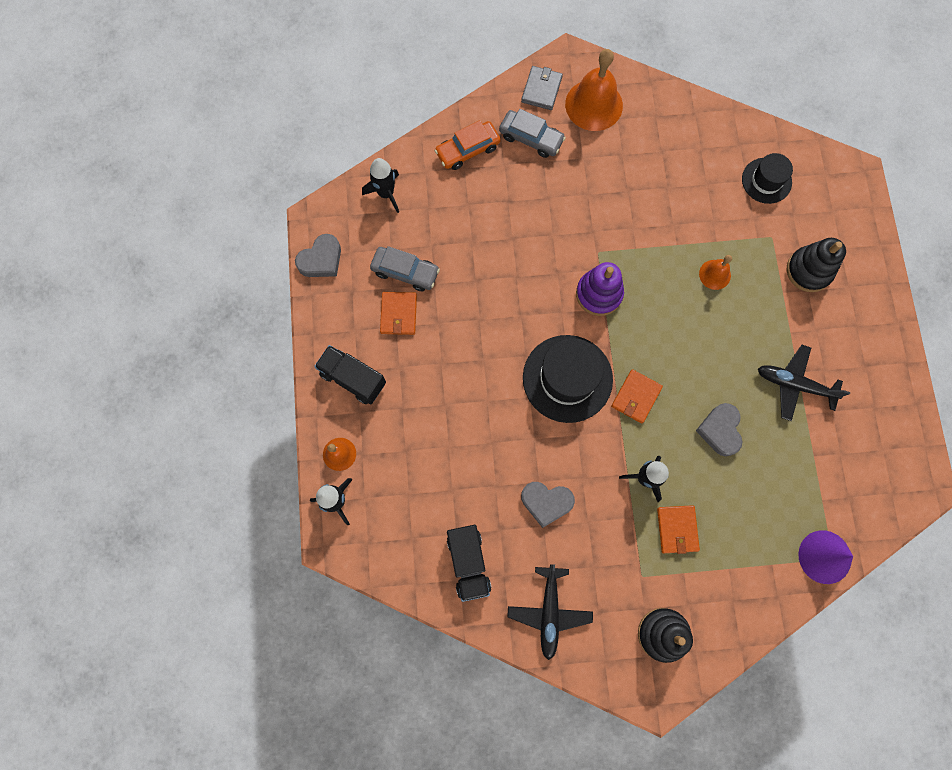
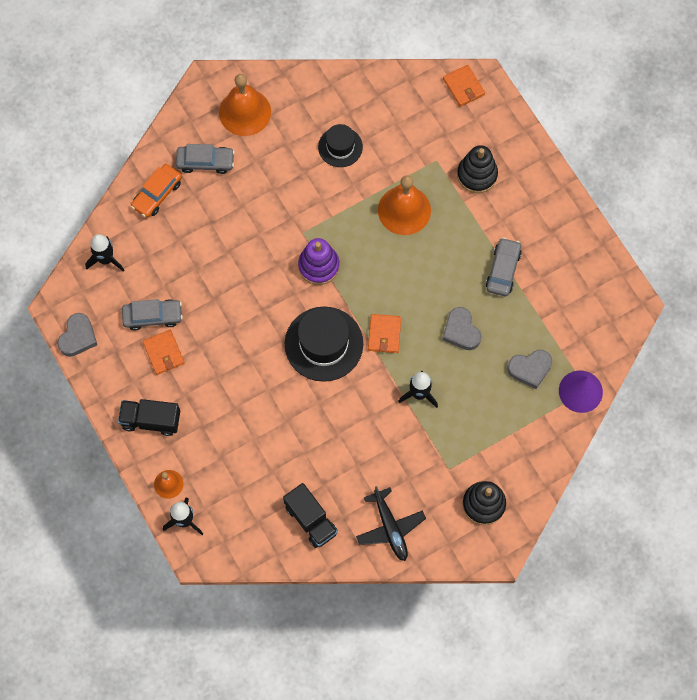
camera: 25 degrees left, 5 degrees down
(541, 89) = (195, 117): grey wallet -> none
(546, 502) = (350, 447): grey heart -> grey heart (530, 369)
(677, 529) = (460, 421): orange wallet -> orange wallet (463, 87)
(715, 274) = (404, 210): orange bell -> orange bell, size x1.91
(766, 180) = (413, 116): black hat -> black hat (340, 147)
(794, 384) = (503, 270): black plane -> grey car

